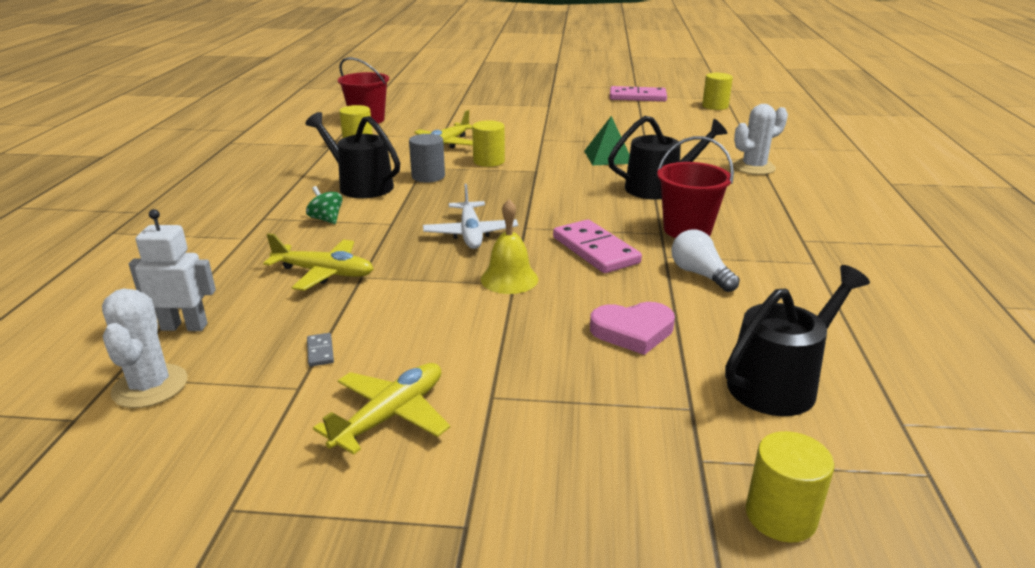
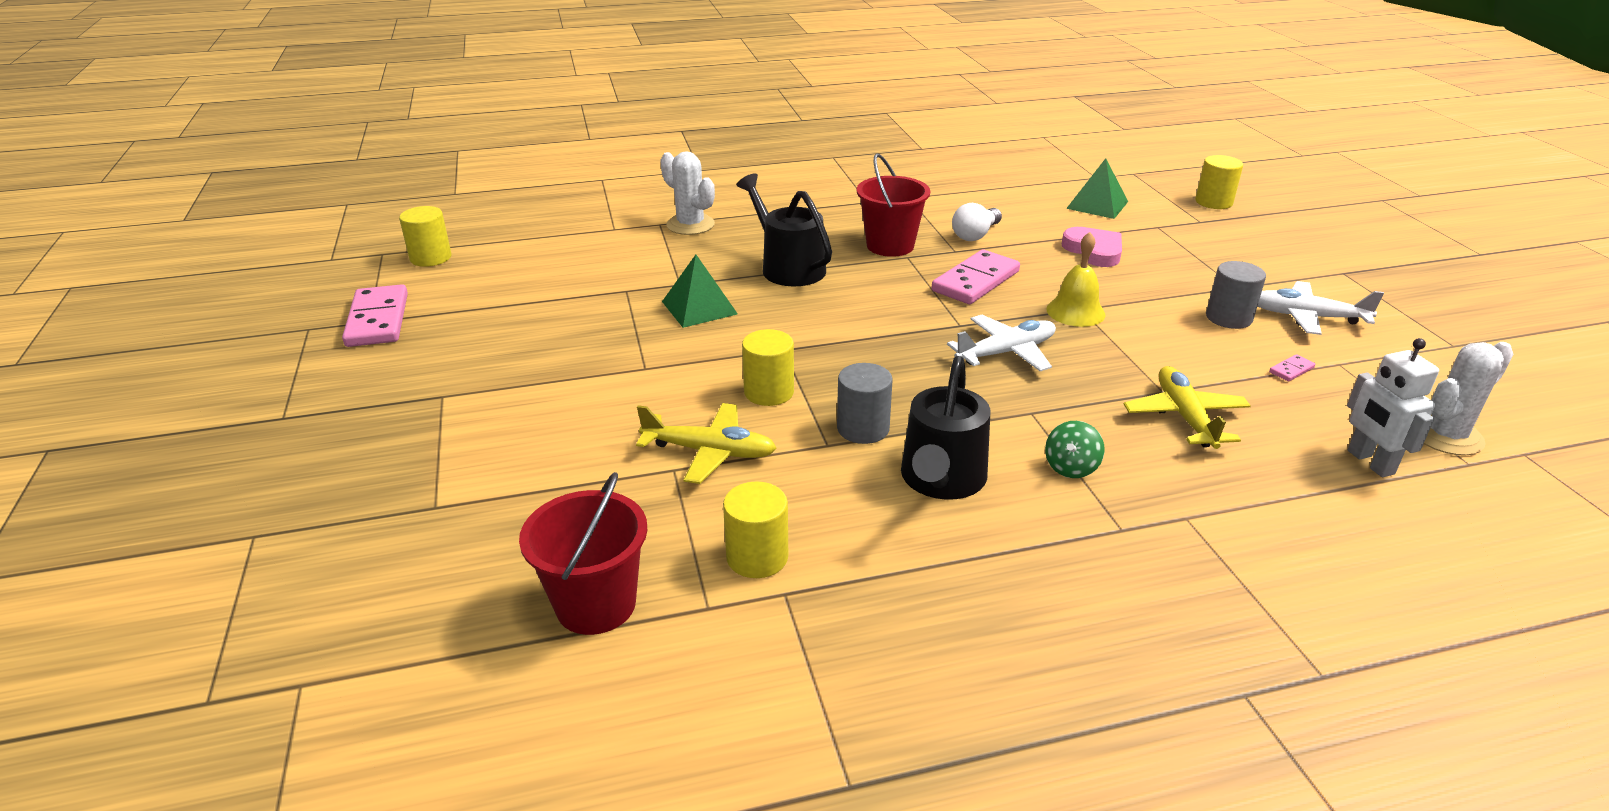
camera: 110 degrees left, 5 degrees up
(320, 351) = (1291, 370): grey domino -> pink domino
(391, 416) = (1306, 317): yellow plane -> white plane
(433, 358) = (1228, 318): none -> grey cylinder
(779, 383) = (1097, 205): black watering can -> green pyramid

